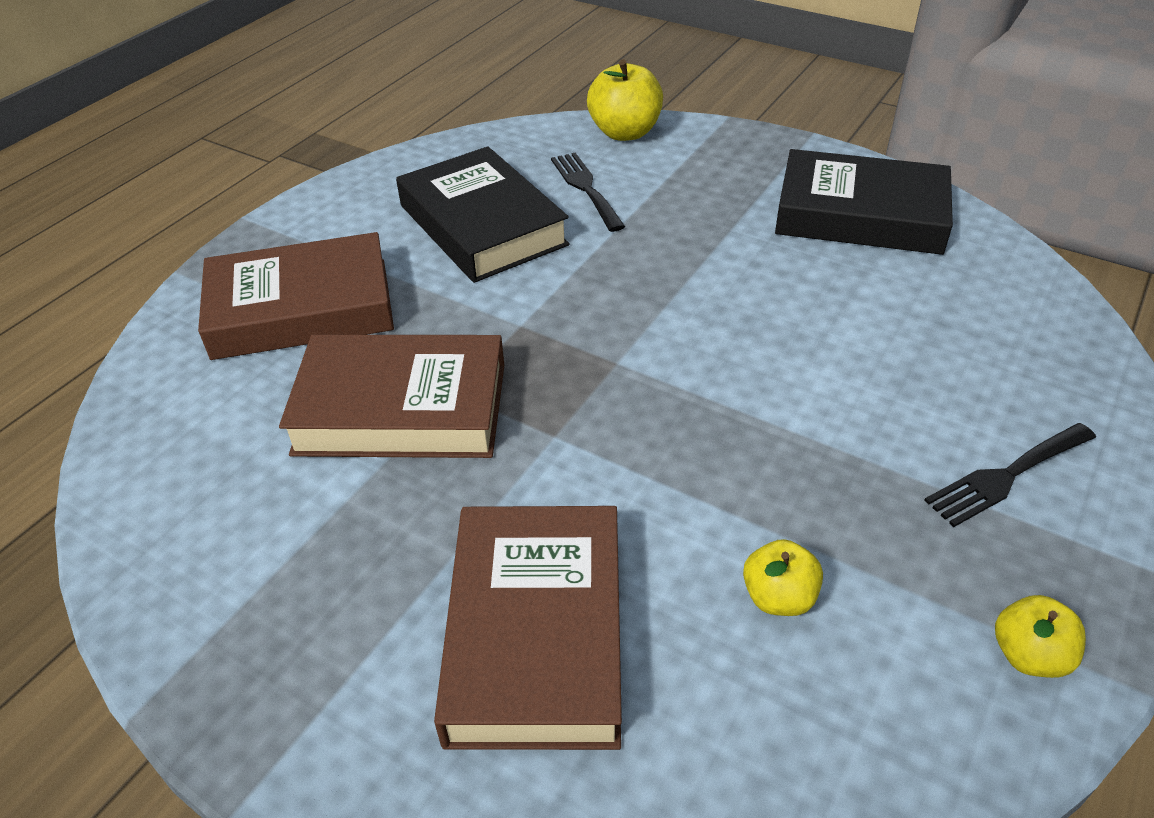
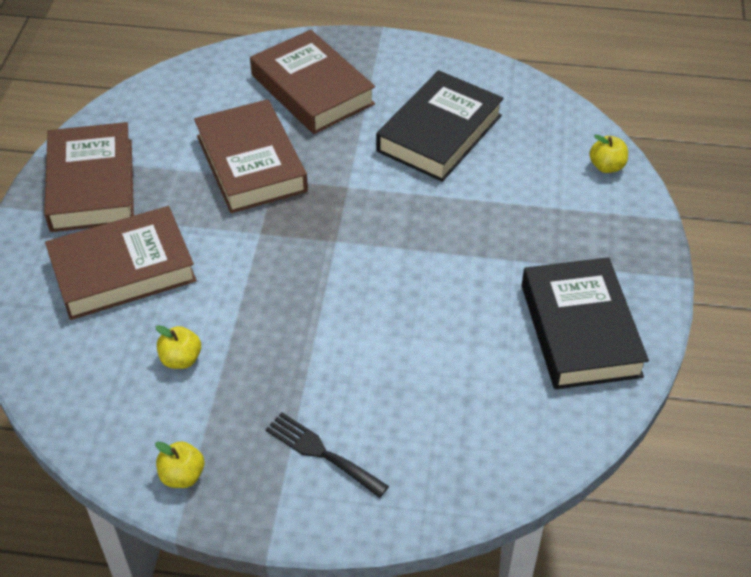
camera: 65 degrees right, 5 degrees up
(290, 633) = (92, 185): none -> brown book
(585, 188) = (516, 168): black fork -> none
(625, 132) = (606, 166): yellow apple -> yellow apple, size x0.60

